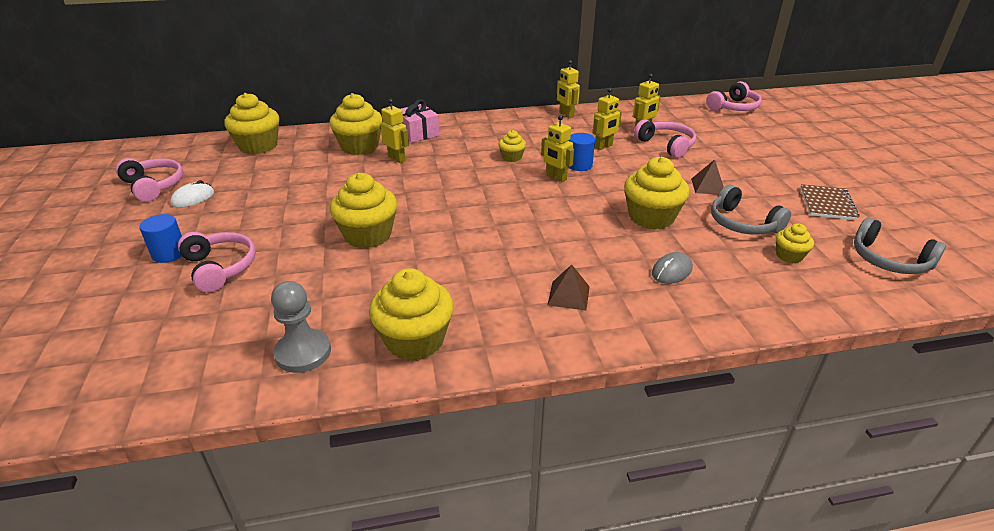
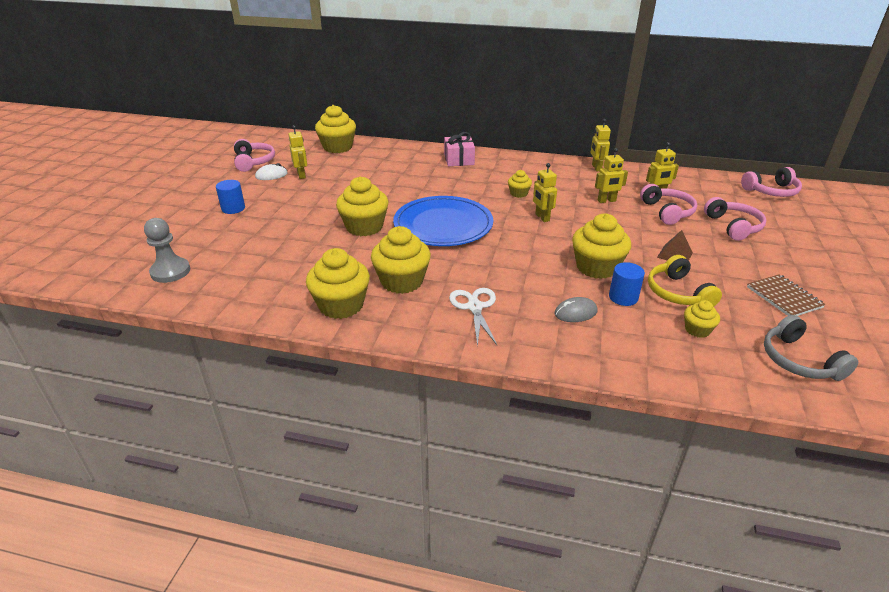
camera: 25 degrees right, 0 degrees up
(220, 268) = (256, 225): pink headphones -> pink headphones (733, 226)
(303, 353) = (267, 292): grey pawn -> grey pawn (170, 271)
(359, 147) = (407, 161): yellow cupcake -> yellow cupcake (402, 281)
(397, 159) = (428, 176): yellow robot -> yellow robot (301, 175)
(459, 211) = (443, 225): none -> blue plate
(568, 295) = (474, 307): brown pyramid -> white scissors
(579, 165) = (571, 212): blue cylinder -> blue cylinder (623, 297)
(742, 223) = (678, 293): grey headphones -> yellow headphones
(827, 204) = (783, 297): brown notebook -> brown notebook turned 60 degrees counterclockwise

